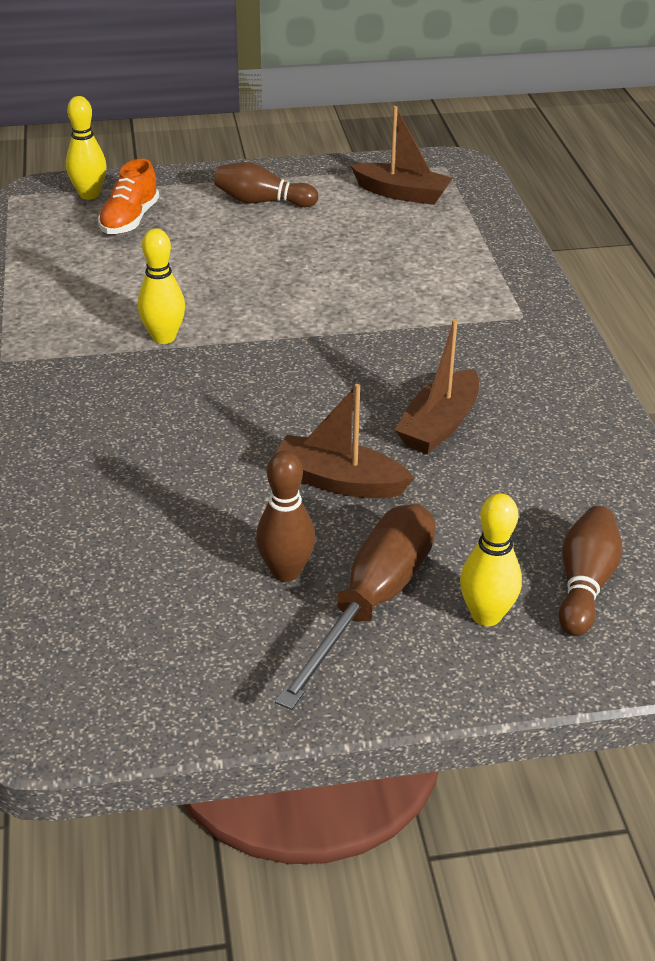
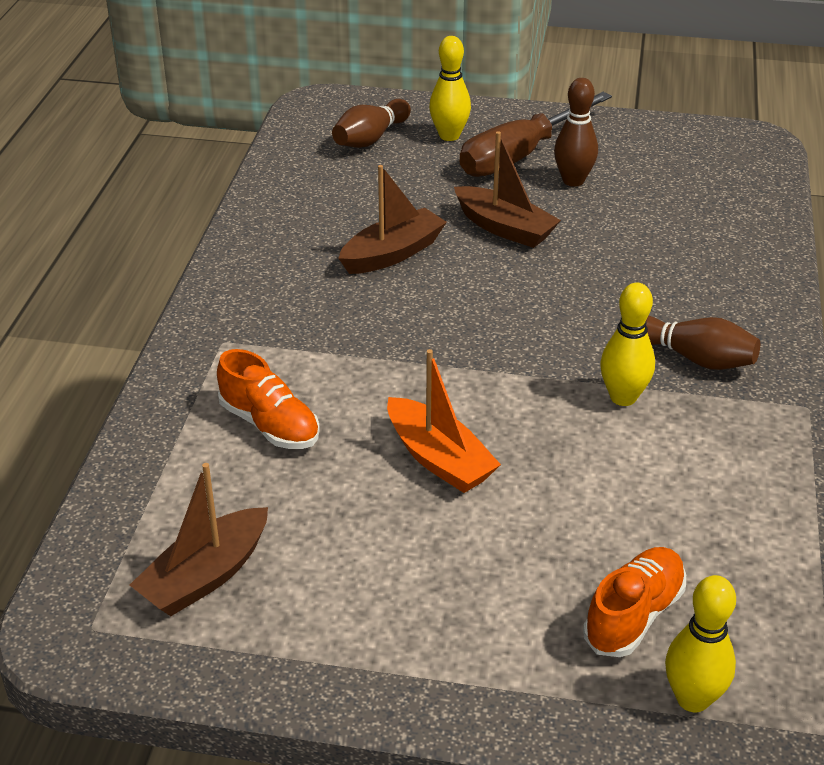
camera: 160 degrees left, 0 degrees up
(262, 202) = (421, 609): brown bowling pin -> brown bowling pin (694, 358)
(293, 272) = (439, 459): none -> orange boat
(402, 193) = (205, 576): brown boat -> brown boat turned 90 degrees counterclockwise
(432, 269) = (270, 425): none -> orange shoe

